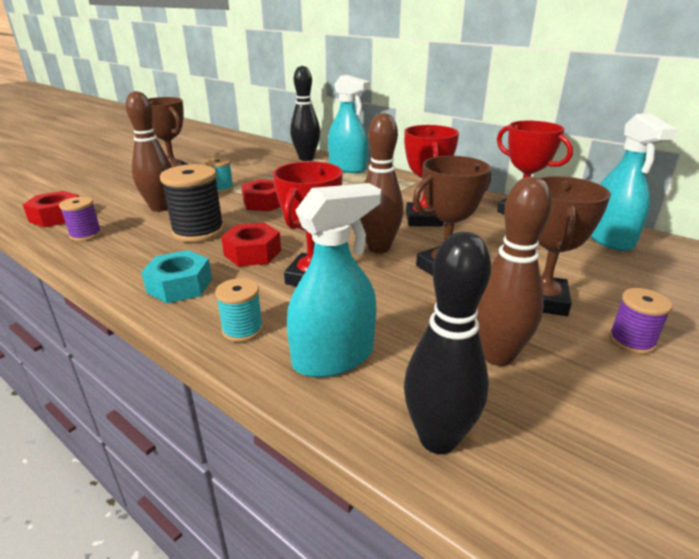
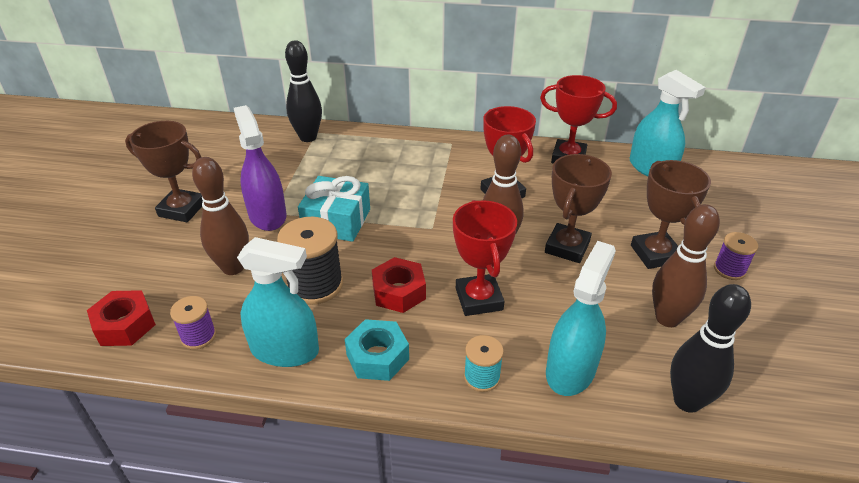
camera: 30 degrees left, 10 degrees up
(221, 189) = (267, 215): turquoise spool -> purple spray bottle
(264, 203) = (337, 221): red nut -> turquoise gift
(347, 168) = (367, 140): turquoise spray bottle -> turquoise spray bottle (285, 350)

